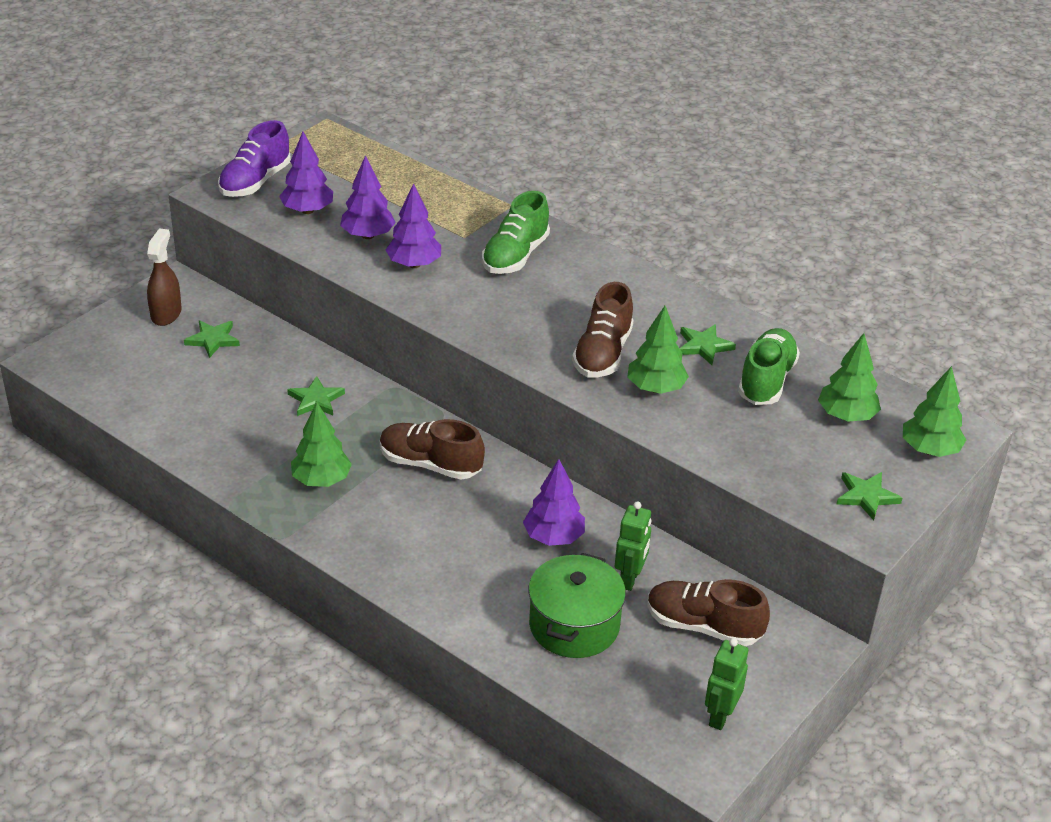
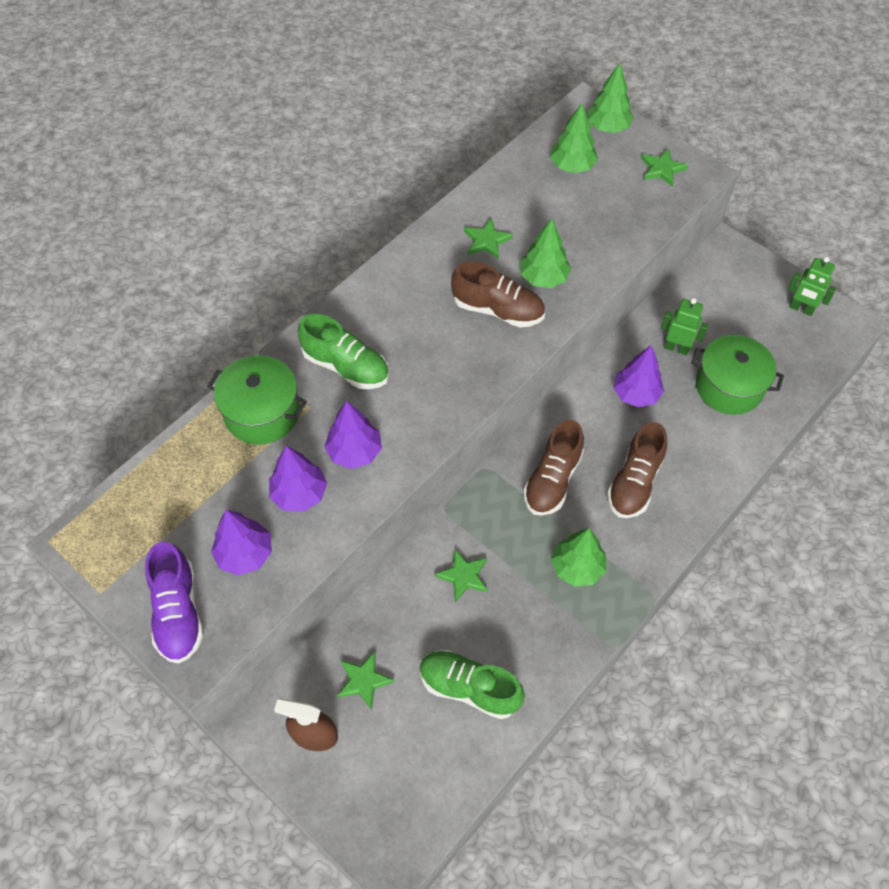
camera: 85 degrees left, 20 degrees up
(255, 182) = (178, 612): purple shoe -> purple shoe turned 45 degrees clockwise
(457, 211) = (262, 413): none -> green pot
(703, 626) = (719, 309): brown shoe -> brown shoe (634, 482)
(766, 380) = (531, 207): green shoe -> green shoe (469, 688)

